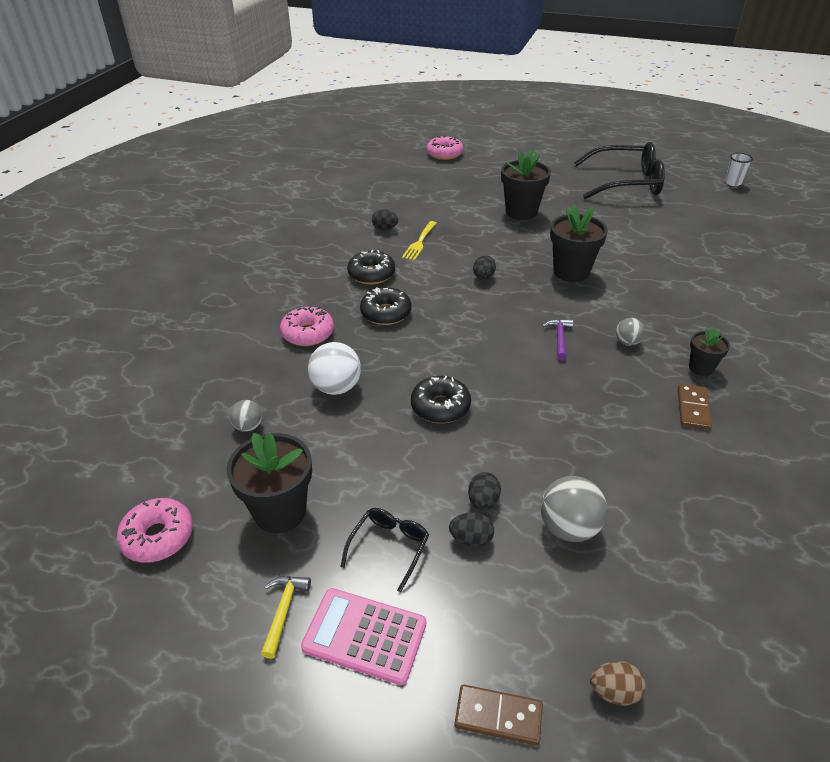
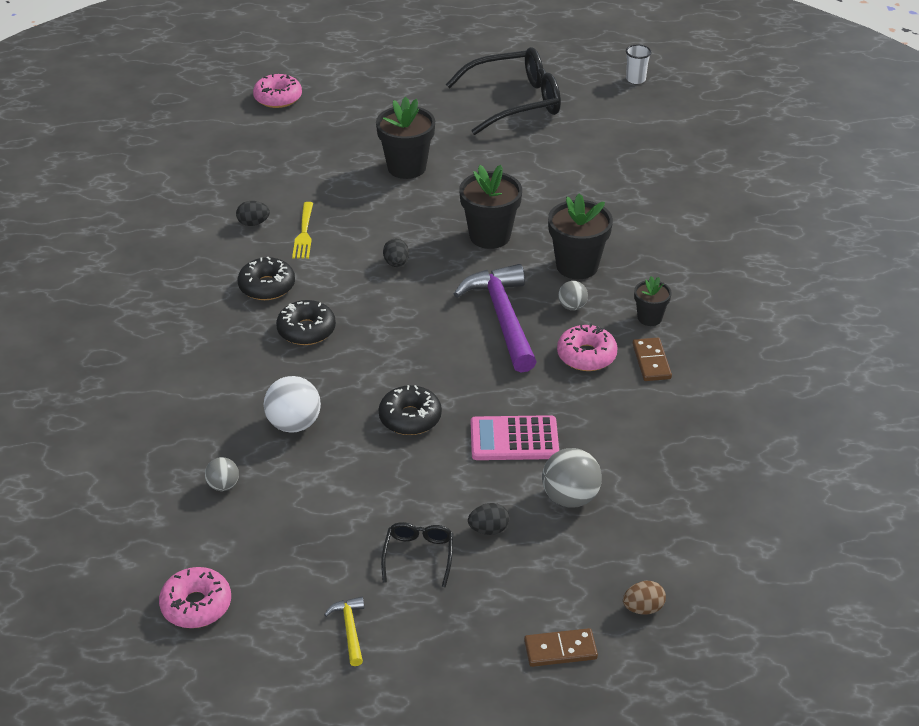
camera: 20 degrees left, 0 degrees up
(280, 511) = (301, 553): black flower pot -> black flower pot (577, 266)
(308, 333) = (231, 373): pink donut -> pink donut (586, 355)
(365, 635) = (429, 627): pink calculator -> pink calculator (514, 439)
(483, 501) = (487, 495): black egg -> none
(559, 338) = (503, 318): purple hammer -> purple hammer, size x2.27

